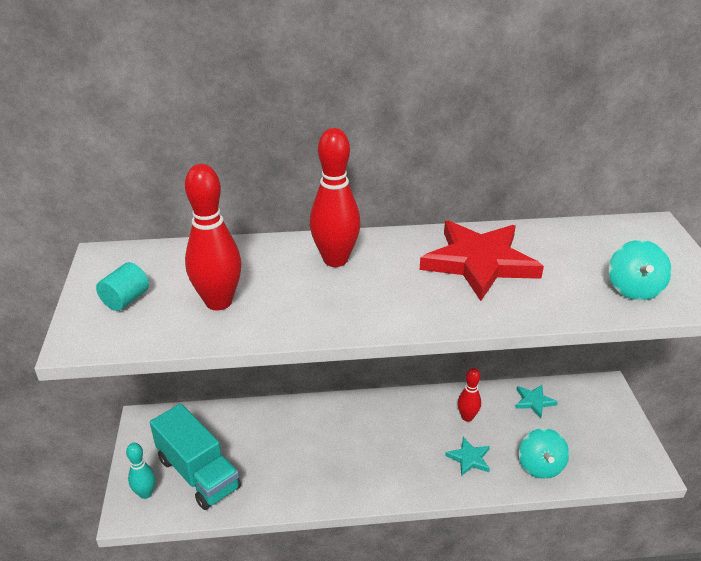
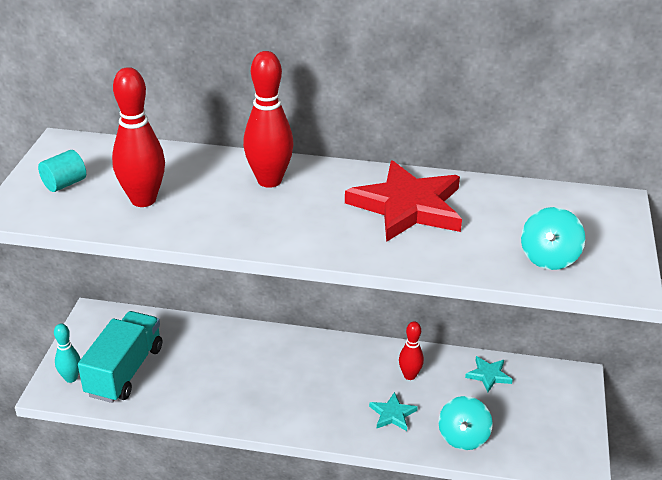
camera: 15 degrees right, 0 degrees up
(198, 473) = (125, 371): turquoise truck -> turquoise truck turned 135 degrees counterclockwise

